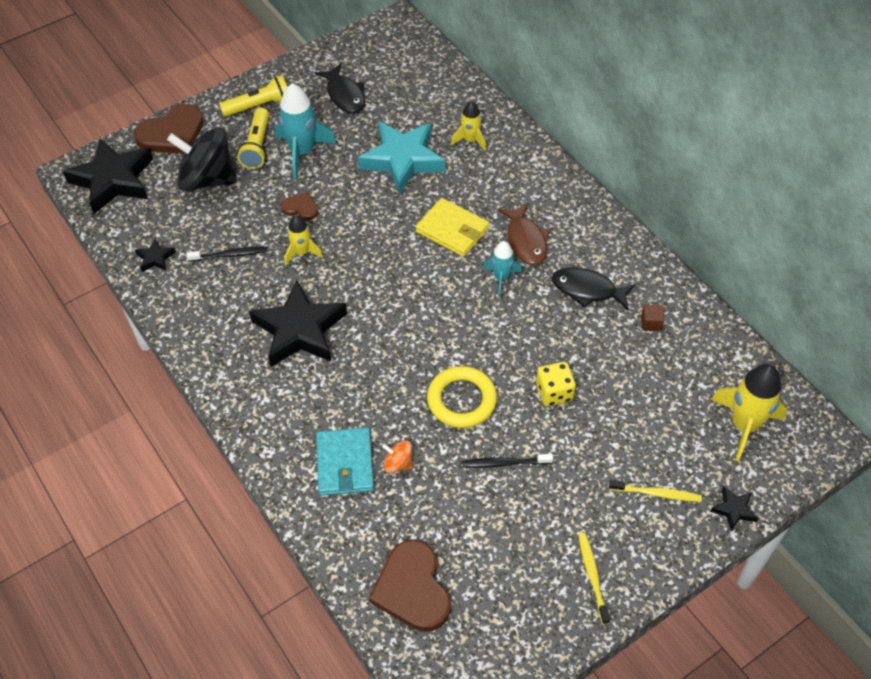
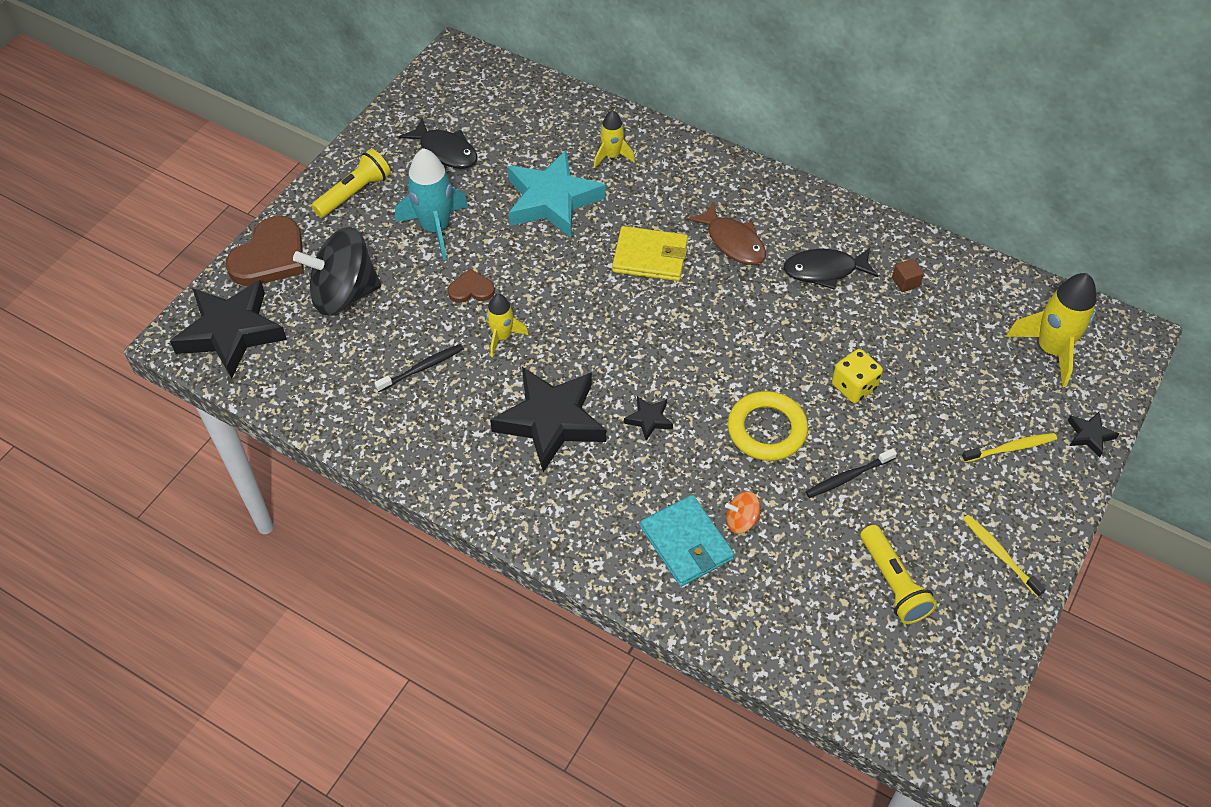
camera: 25 degrees left, 0 degrees up
(155, 258) = (337, 402): black star -> black star (649, 419)
(257, 146) = (380, 238): yellow flashlight -> yellow flashlight (893, 583)
(412, 589) = (834, 642): brown heart -> none
(501, 278) = (731, 289): turquoise rocket -> none

